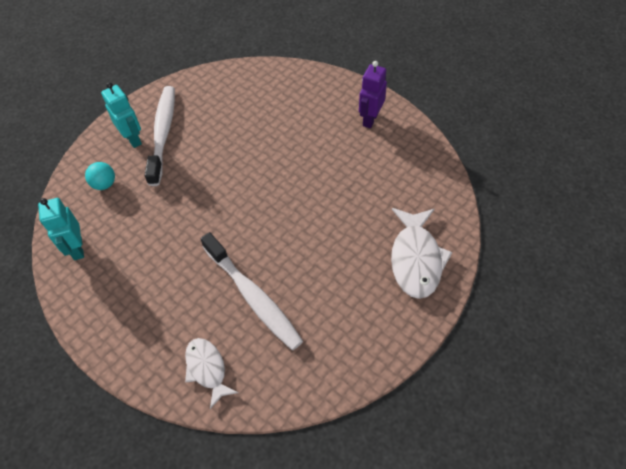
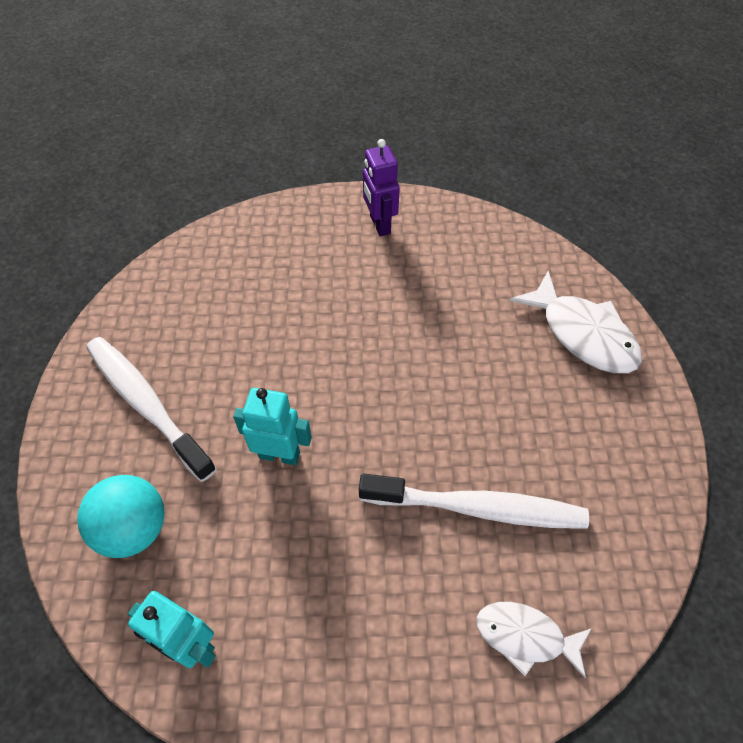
camera: 45 degrees left, 0 degrees up
(104, 184) = (134, 528): turquoise ball -> turquoise ball, size x1.62
(133, 139) = (110, 441): turquoise robot -> turquoise robot (279, 454)

